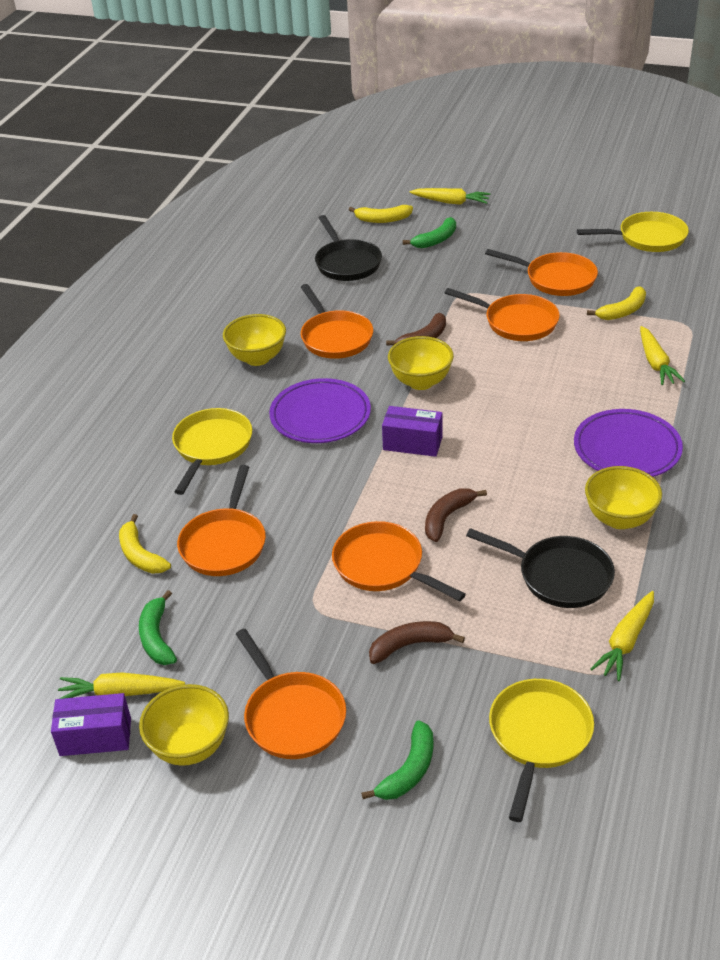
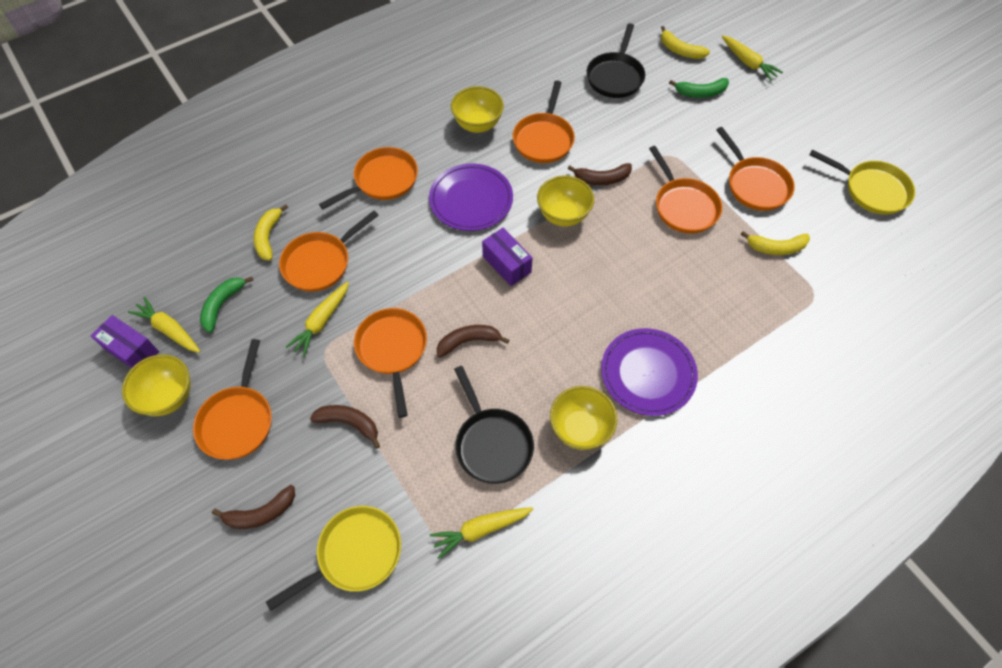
camera: 35 degrees right, 20 degrees up
(211, 447) = (382, 180): yellow pan -> orange pan
(408, 770) = (261, 513): green banana -> brown banana
(655, 363) = (751, 312): yellow carrot -> yellow carrot (321, 322)

